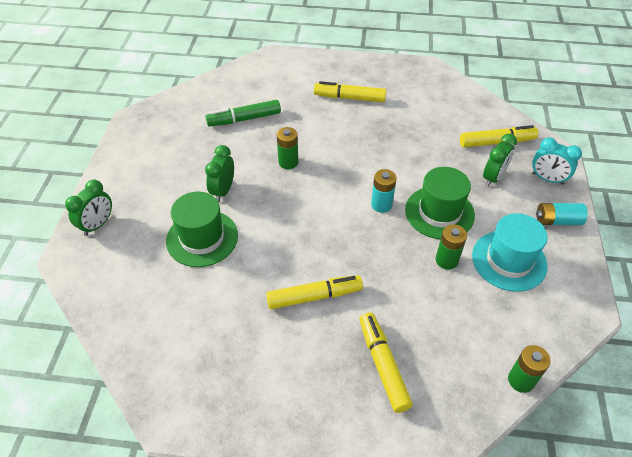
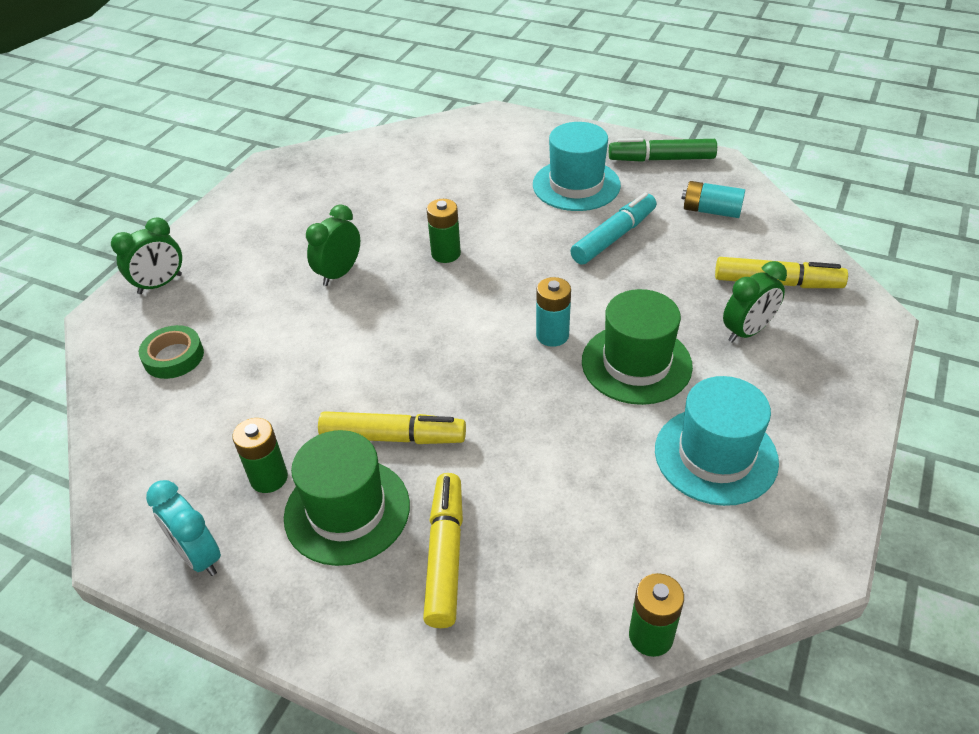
camera: 20 degrees right, 5 degrees down
(136, 276) = (174, 357): none -> green tape
(202, 238) = (281, 328): green hat -> green hat (347, 510)
(244, 119) = (413, 188): green marker -> green marker (661, 159)
(349, 98) = (576, 185): yellow marker -> turquoise hat
(389, 130) = (613, 237): none -> turquoise marker
(446, 260) = (615, 433): green battery -> green battery (269, 478)
(547, 179) = (838, 350): turquoise clock -> turquoise clock (199, 556)
(557, 221) = (826, 415): turquoise battery -> turquoise battery (711, 211)

